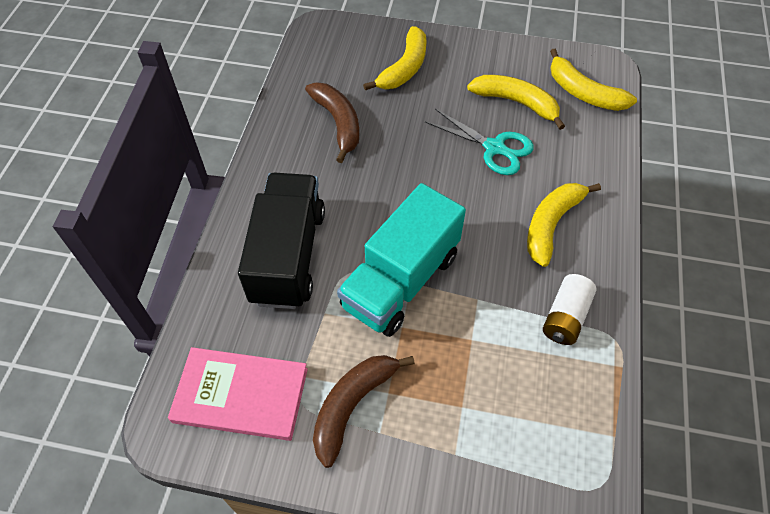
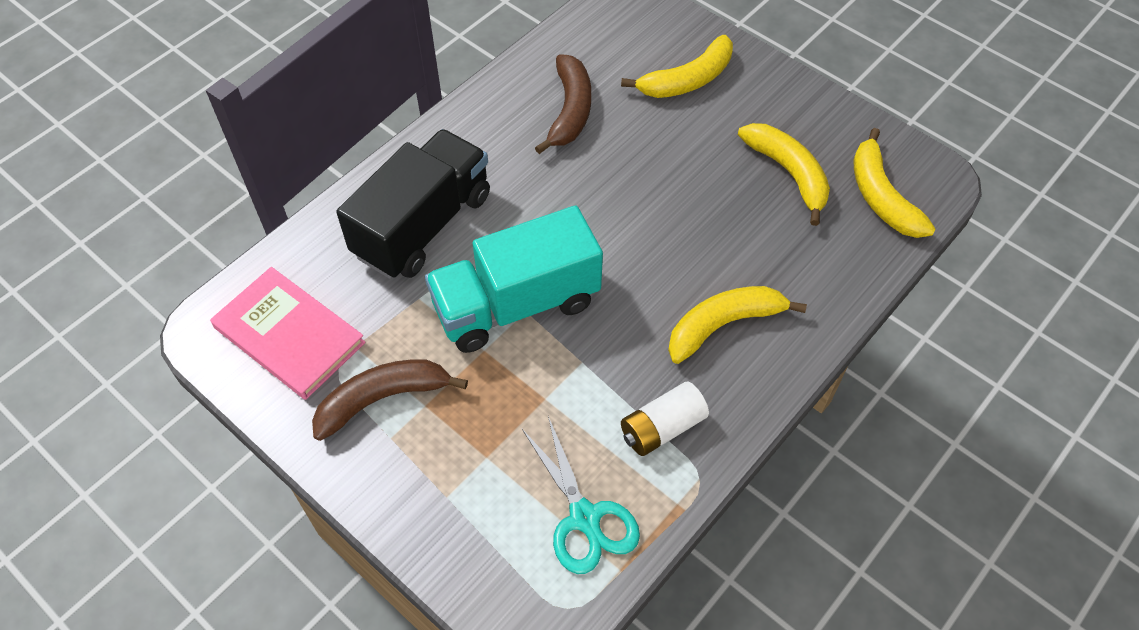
camera: 30 degrees right, 0 degrees up
(494, 148) = (723, 212): turquoise scissors -> turquoise scissors (584, 517)

